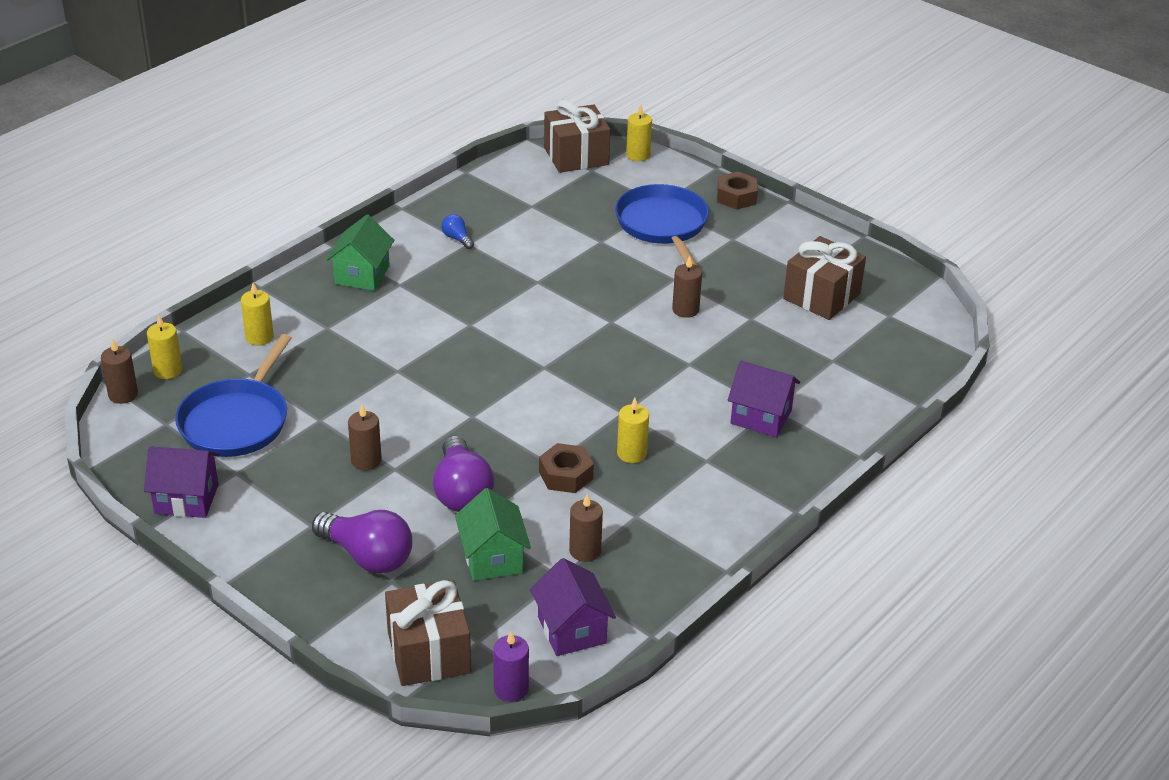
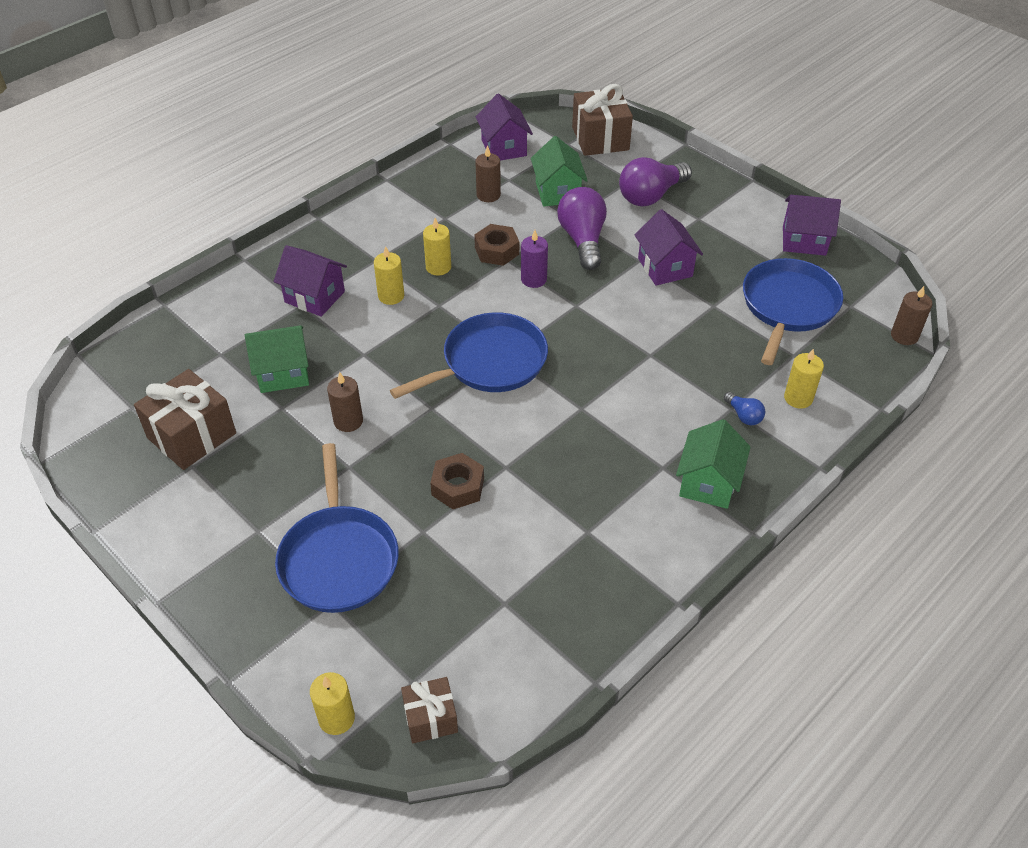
camera: 175 degrees left, 10 degrees up
(168, 370) = (874, 361): yellow candle -> yellow candle (391, 296)
(366, 460) = (665, 267): brown candle -> purple house
(368, 556) = (651, 196): purple light bulb -> purple light bulb turned 75 degrees counterclockwise
(457, 239) = (601, 541): blue light bulb -> blue light bulb (743, 415)
(511, 689) = (546, 119): purple candle -> purple candle (533, 279)
(560, 359) = (490, 362): none -> blue pan
(576, 156) = (430, 718): brown gift -> brown gift, size x0.58
(736, 197) = (223, 613): brown nut -> brown nut (458, 487)
(762, 345) = (283, 373): none -> green house

